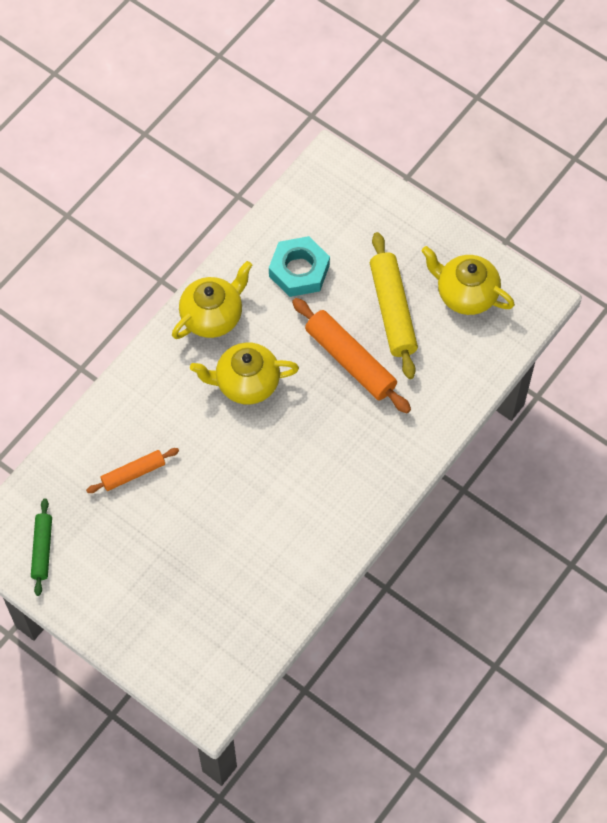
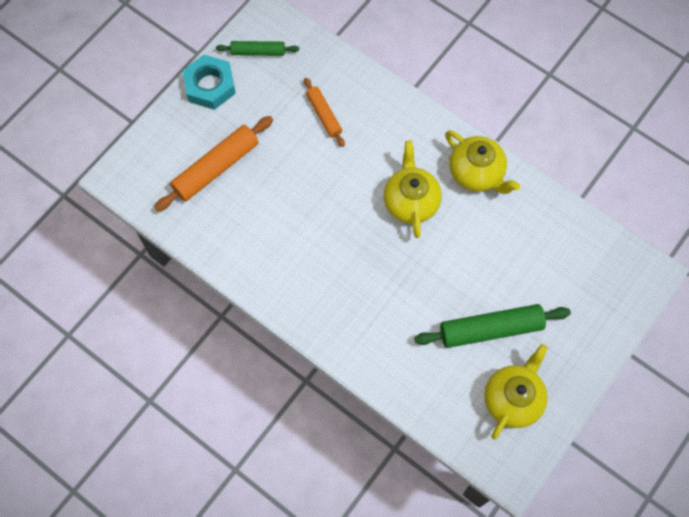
camera: 90 degrees right, 5 degrees up
(299, 270) = (528, 245): turquoise nut -> turquoise nut (210, 86)
(350, 360) = (436, 290): orange rolling pin -> orange rolling pin (216, 168)
(392, 311) = (490, 329): yellow rolling pin -> green rolling pin

